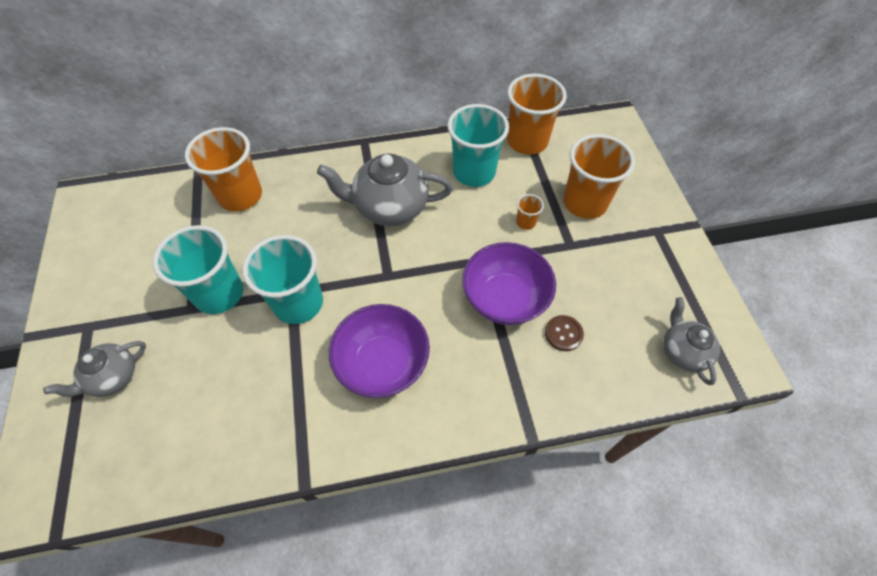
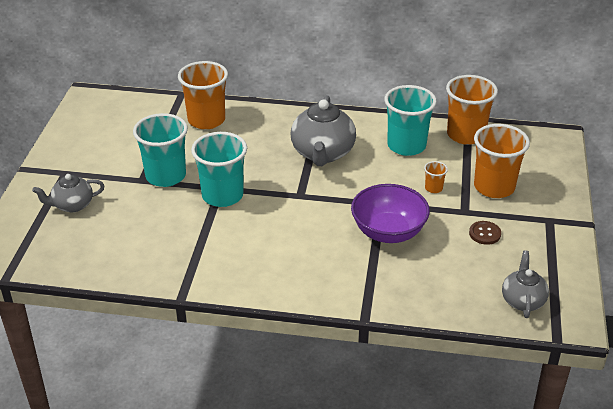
camera: 20 degrees right, 20 degrees down
(382, 363) = (270, 246): purple bowl -> none
(390, 207) = (323, 153): grey teapot -> grey teapot turned 105 degrees counterclockwise
(563, 333) = (426, 264): brown button -> brown button (484, 234)

